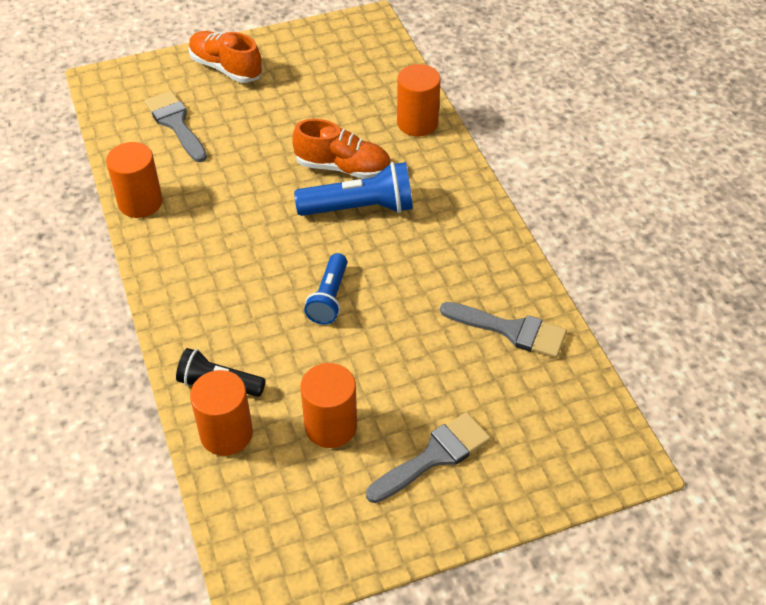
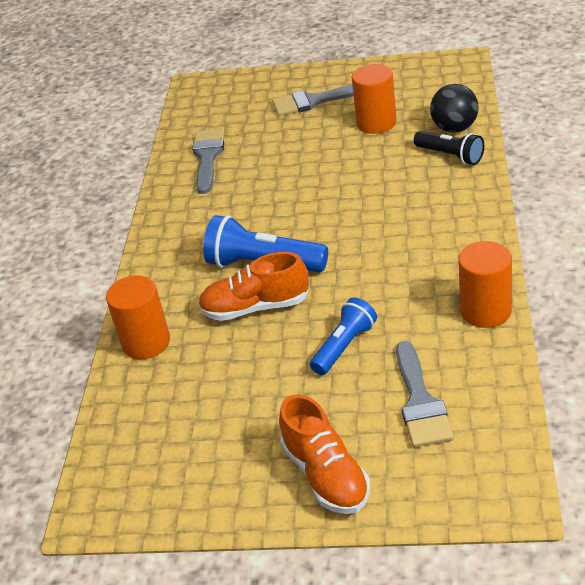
camera: 150 degrees left, 10 degrees down
(226, 433) = (454, 128): orange cylinder -> black ball
(329, 298) = (334, 198): blue flashlight -> blue flashlight (344, 346)
(343, 168) = (255, 307): orange shoe -> orange shoe turned 45 degrees counterclockwise
(511, 330) = (207, 157): grey brush -> grey brush turned 45 degrees clockwise

